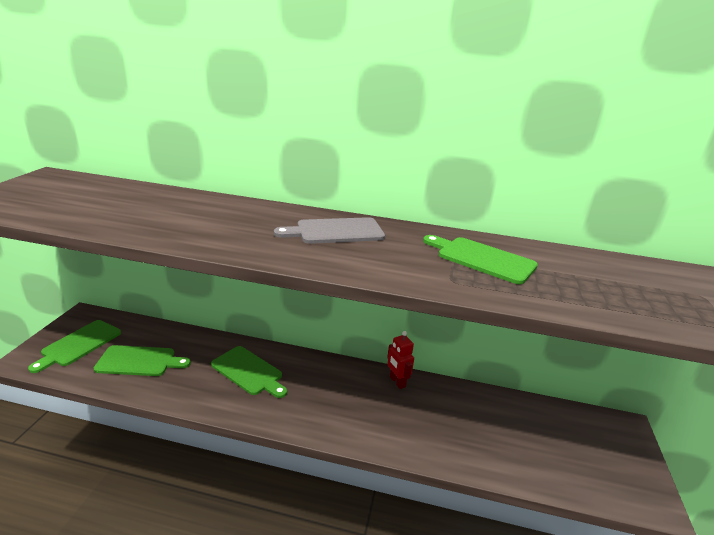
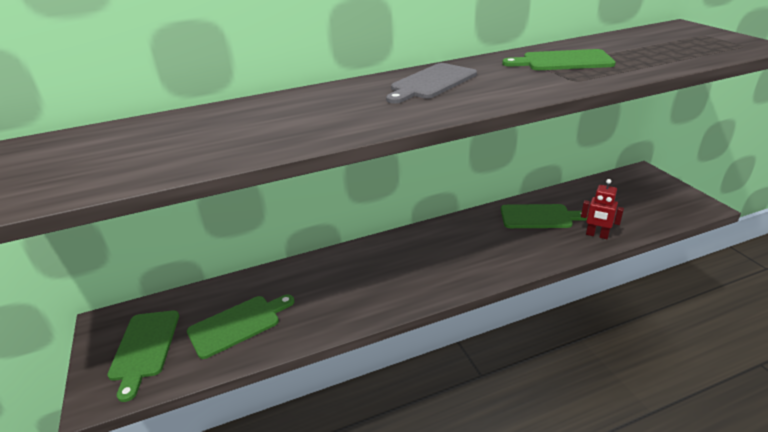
camera: 30 degrees left, 5 degrees up
(249, 371) = (356, 275): green cutting board -> green cutting board (539, 217)
(397, 382) = (480, 220): red robot -> red robot (597, 235)

